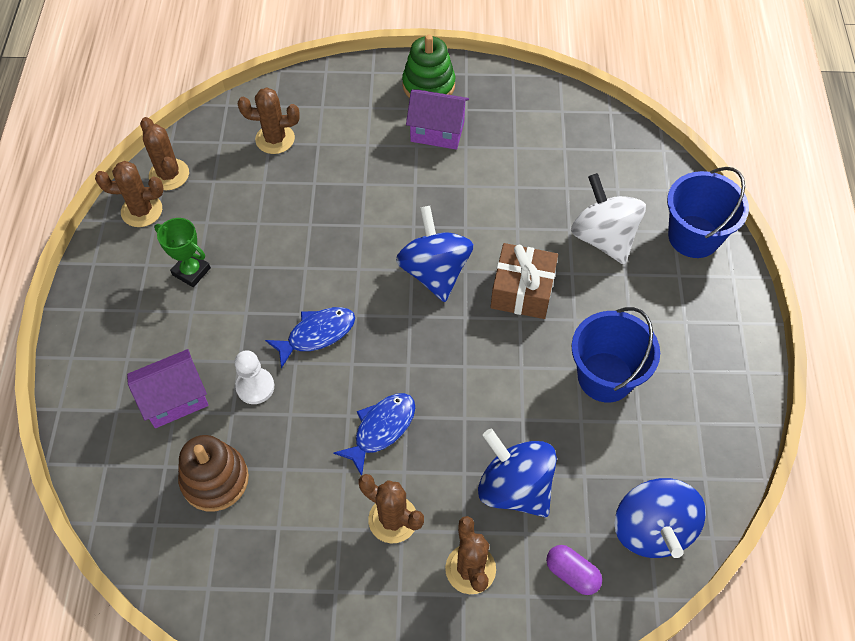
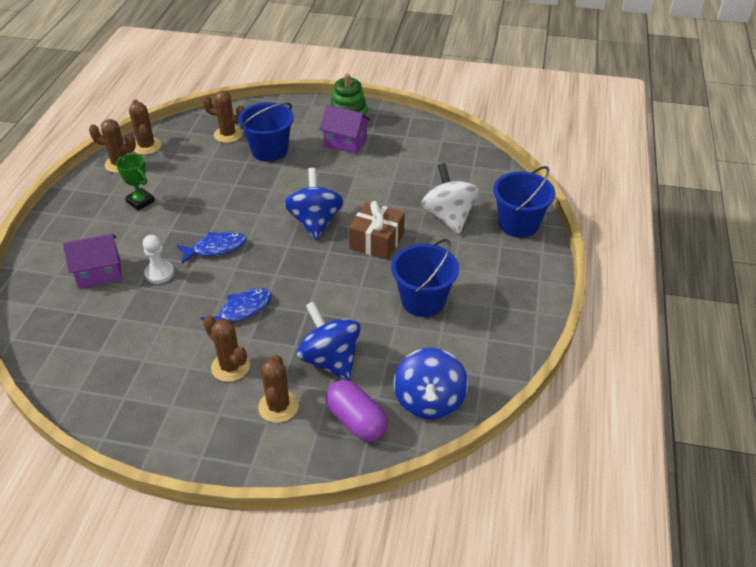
camera: 10 degrees right, 15 degrees down
(215, 479) = (109, 324): brown stacking toy -> none
(339, 159) = (269, 150): none -> blue bucket
(572, 573) = (356, 421): purple capsule -> purple capsule, size x1.55

